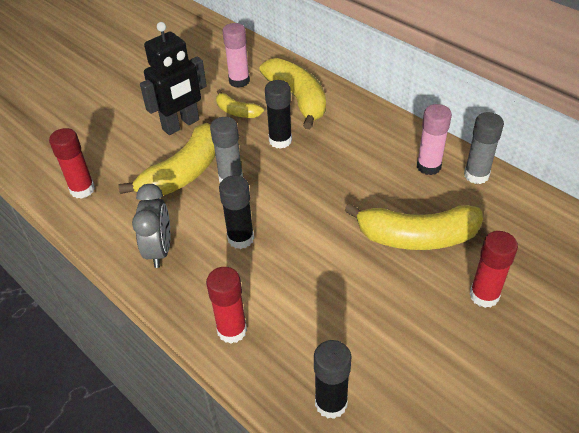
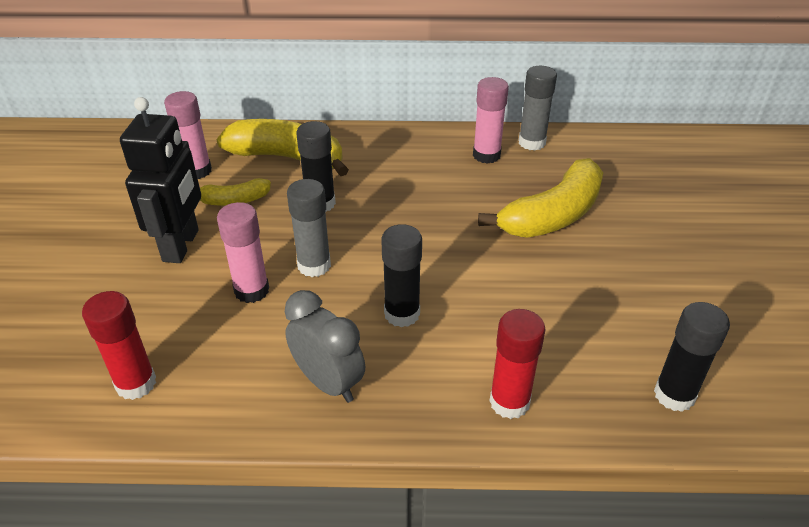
camera: 45 degrees left, 5 degrees down
(184, 173) = (251, 290): yellow banana -> pink glue stick
(484, 295) = (659, 228): red glue stick -> none

